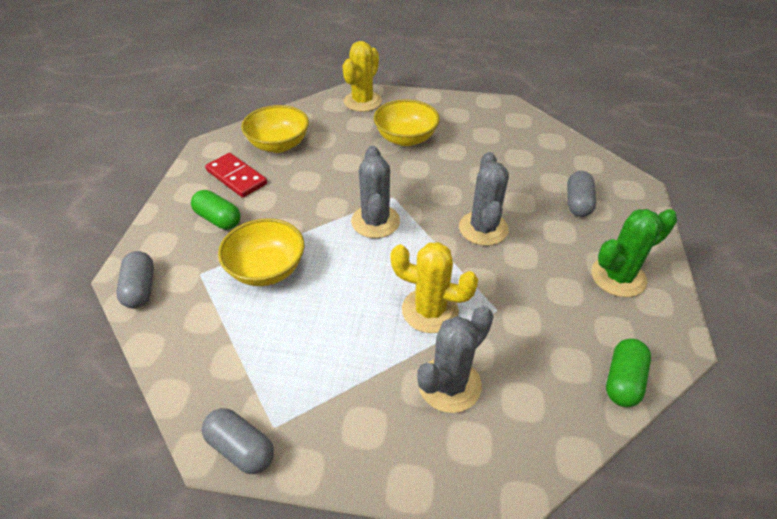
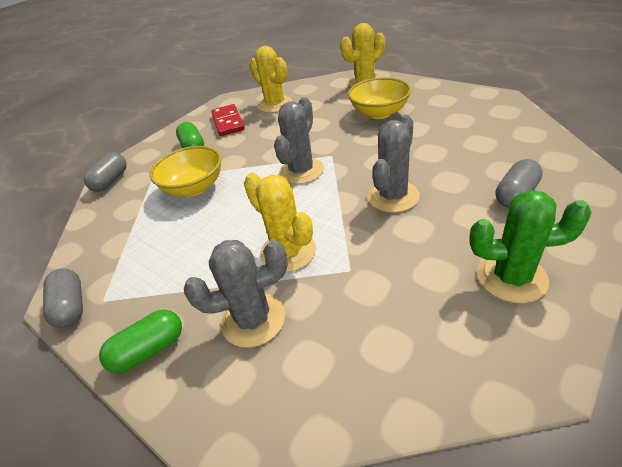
camera: 35 degrees right, 5 degrees down
(279, 144) = (275, 105): yellow bowl -> yellow cactus
(623, 380) = (434, 387): green capsule -> green capsule (149, 350)

